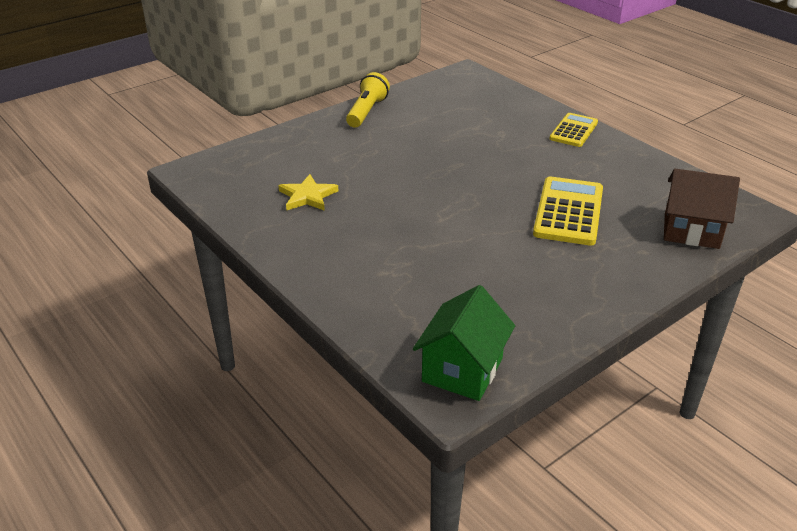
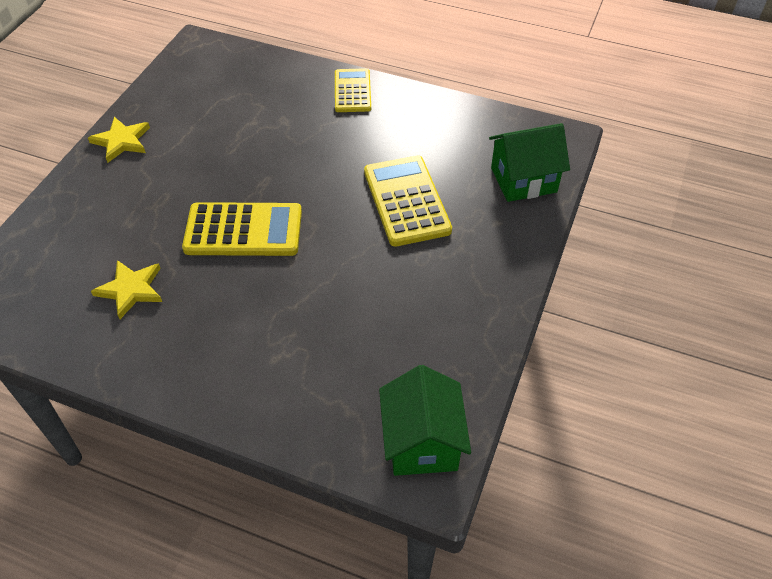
camera: 30 degrees left, 15 degrees up
(367, 112) = (121, 141): yellow flashlight -> yellow star
(418, 188) = (243, 230): none -> yellow calculator
(691, 231) = (523, 180): brown house -> green house

